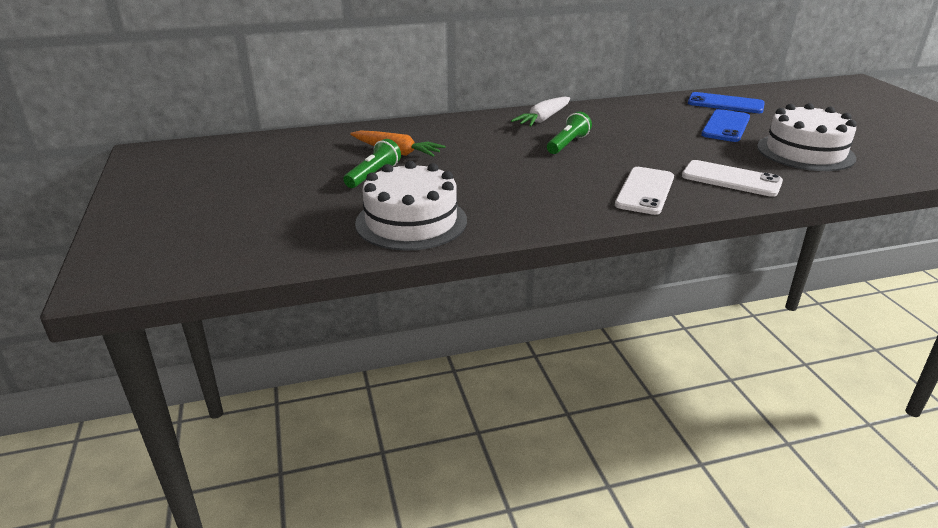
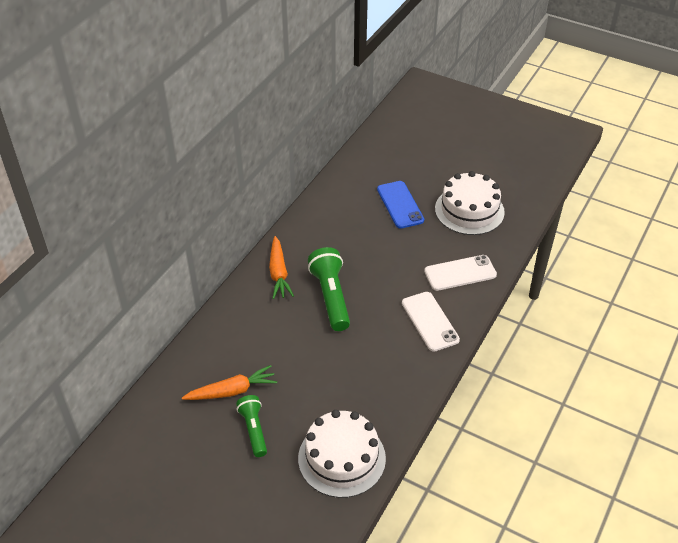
camera: 45 degrees left, 15 degrees up
(543, 119) = (278, 273): white carrot -> orange carrot
(568, 144) = (331, 297): green flashlight -> green flashlight, size x1.59
(725, 104) = (372, 170): blue phone -> none

